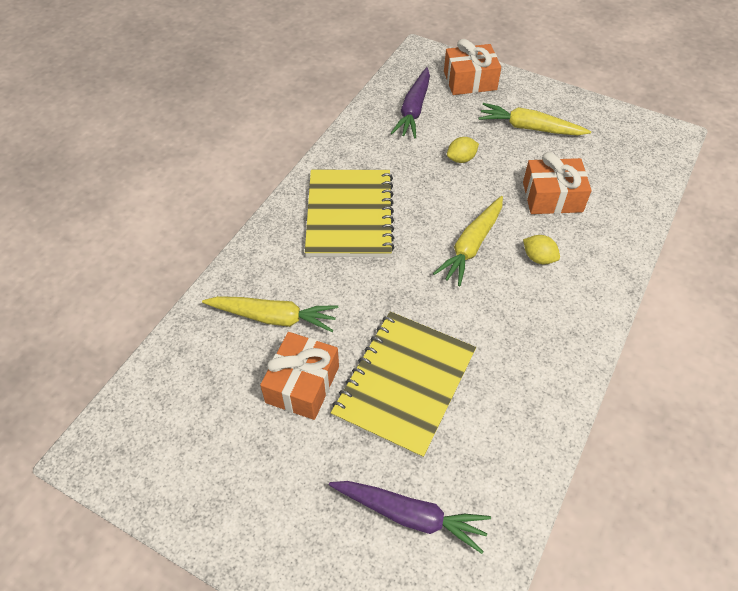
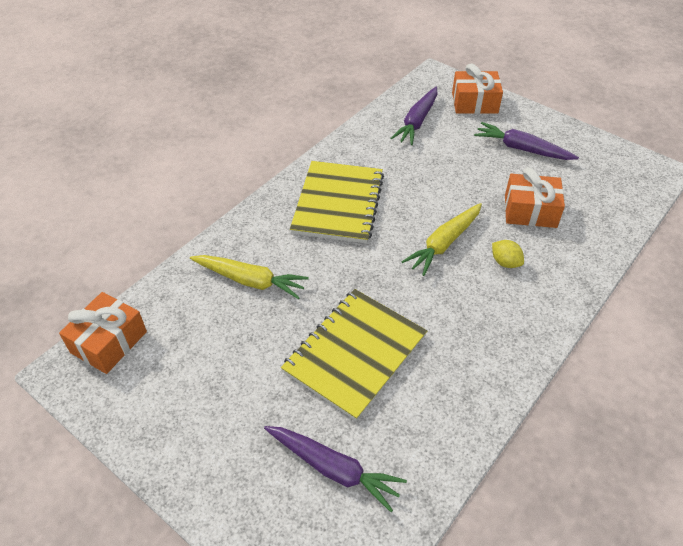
camera: 10 degrees right, 5 degrees down
(302, 384) = (262, 340): orange gift -> orange gift (109, 342)
(461, 159) = (451, 168): yellow lemon -> none
(529, 128) = (522, 149): yellow carrot -> purple carrot

